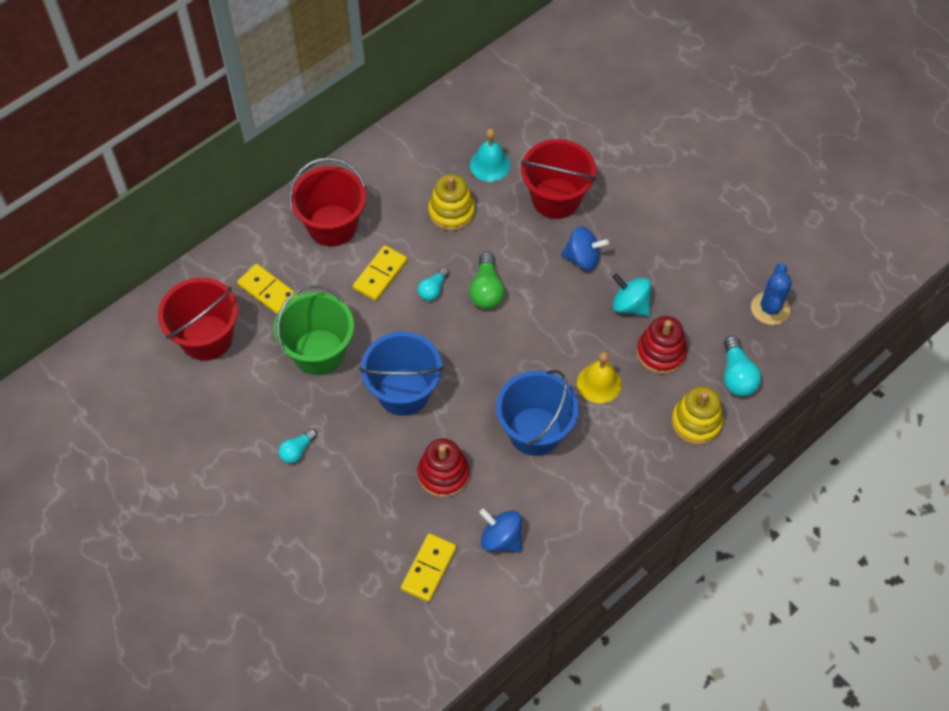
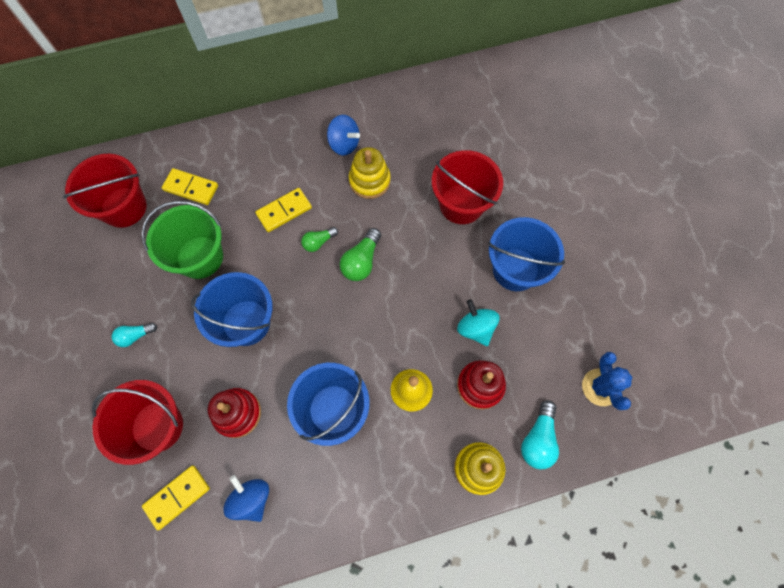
camera: 25 degrees right, 10 degrees up
(268, 291) = (191, 188): yellow domino -> yellow domino turned 45 degrees counterclockwise
(332, 225) = (270, 154): red bucket -> red bucket (157, 426)
(433, 290) = (318, 242): turquoise light bulb -> green light bulb
(490, 165) = (422, 153): turquoise bell -> none
(582, 258) = (456, 267): blue spinning top -> blue spinning top (344, 144)
(640, 237) = (515, 269): none -> blue bucket
(770, 308) = (600, 387): blue cactus -> blue cactus turned 45 degrees counterclockwise

